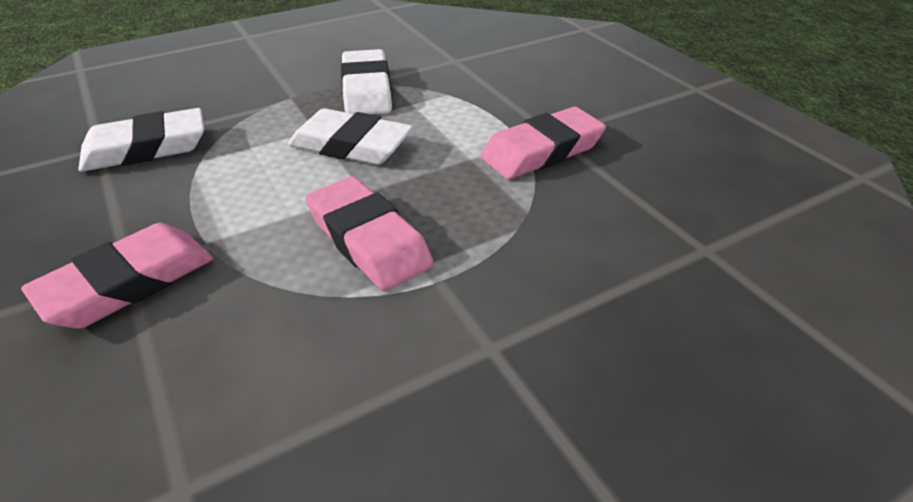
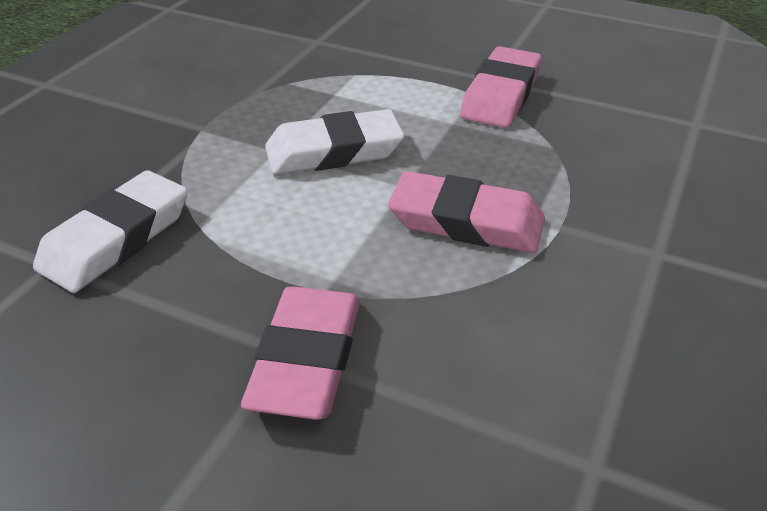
camera: 35 degrees left, 0 degrees up
(366, 90) = (272, 96): white eraser -> none

